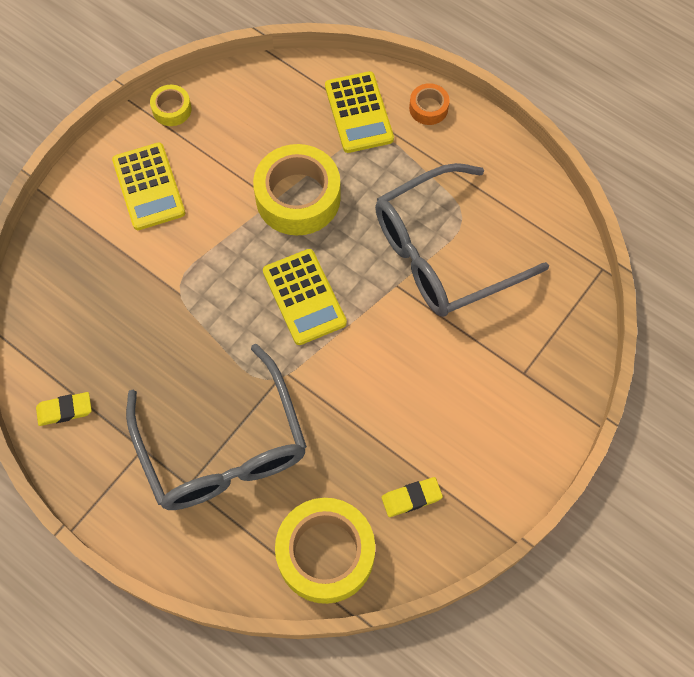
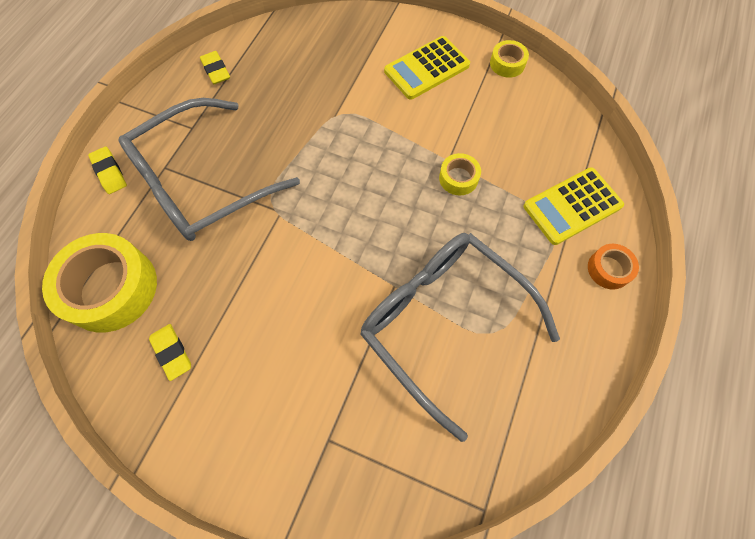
camera: 75 degrees right, 0 degrees up
(175, 547) = (109, 172): none -> yellow eraser
(298, 197) = (458, 178): yellow tape -> yellow tape, size x0.48
(304, 297) = (358, 208): yellow calculator -> none

